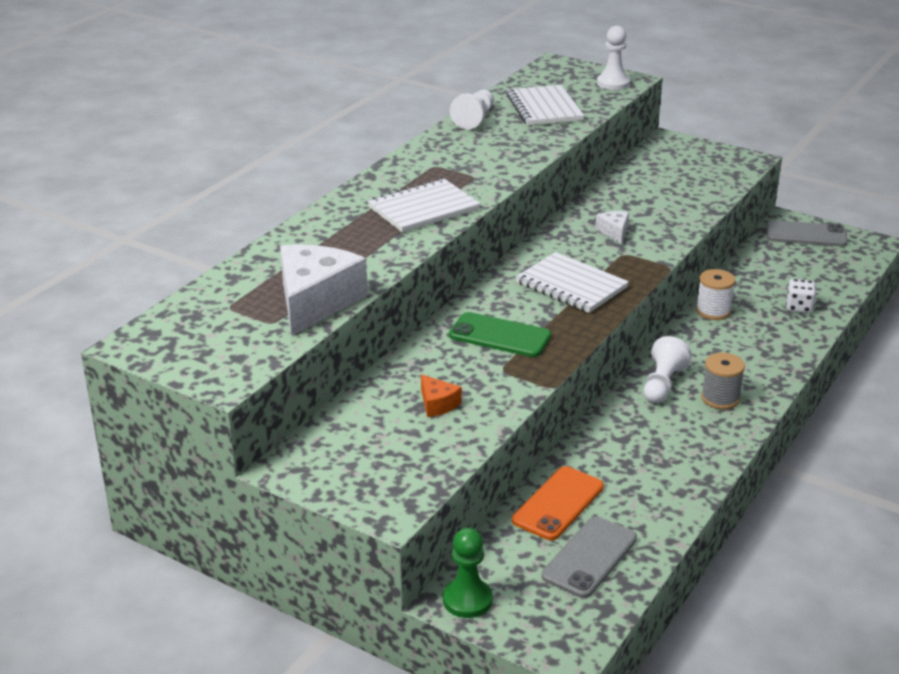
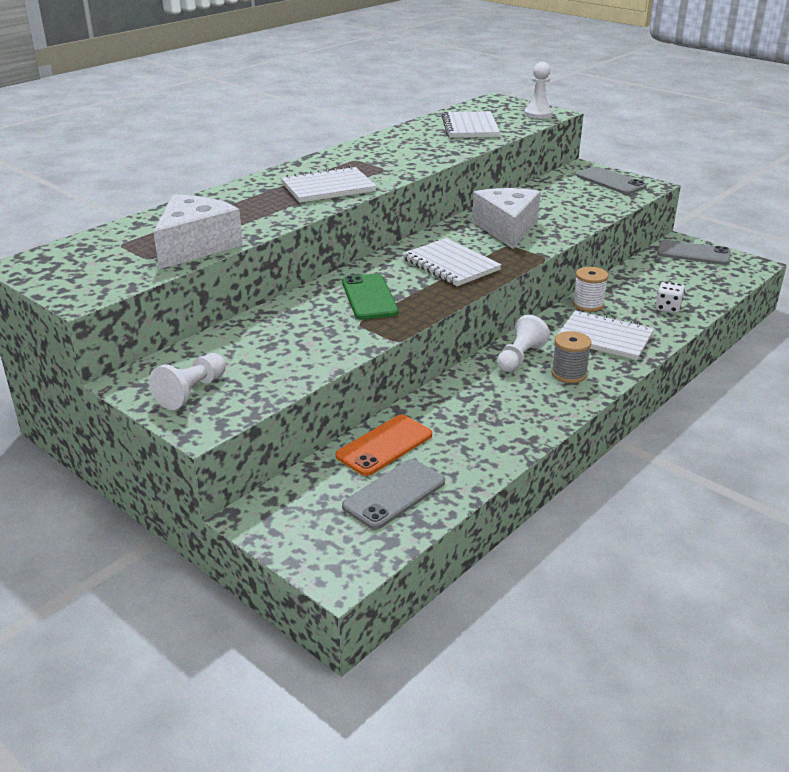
camera: 10 degrees right, 0 degrees up
(437, 404) = (287, 345): orange cheese -> none
(467, 600) = (265, 518): green pawn -> none
(474, 119) = (407, 131): white pawn -> white pawn (192, 392)
(500, 336) = (369, 297): green phone -> green phone turned 45 degrees clockwise
(614, 232) = (507, 228): white cheese -> white cheese, size x2.23
(705, 158) = (611, 181): none -> grey phone
(743, 350) = (605, 337): none -> white notebook

